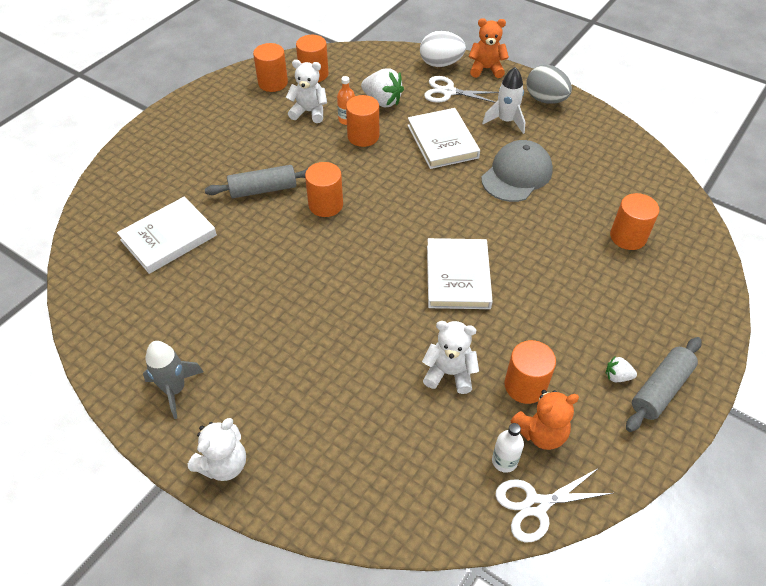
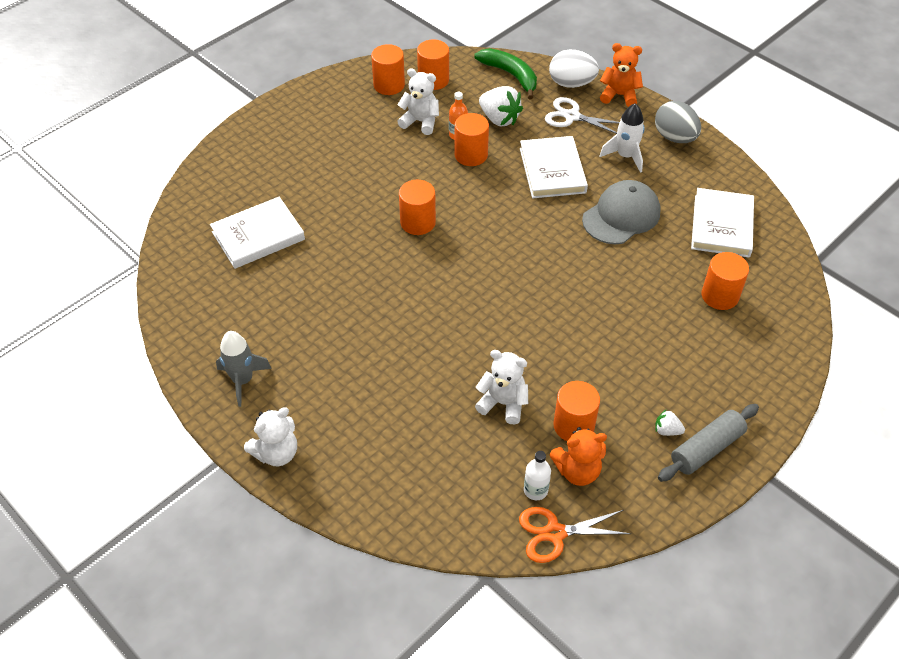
camera: 10 degrees right, 0 degrees up
(263, 189) = (358, 199): grey rolling pin -> none
(384, 62) = (510, 75): none -> green banana
(457, 276) = (534, 312): white book -> white book (721, 226)
(535, 505) = (555, 533): white scissors -> orange scissors

